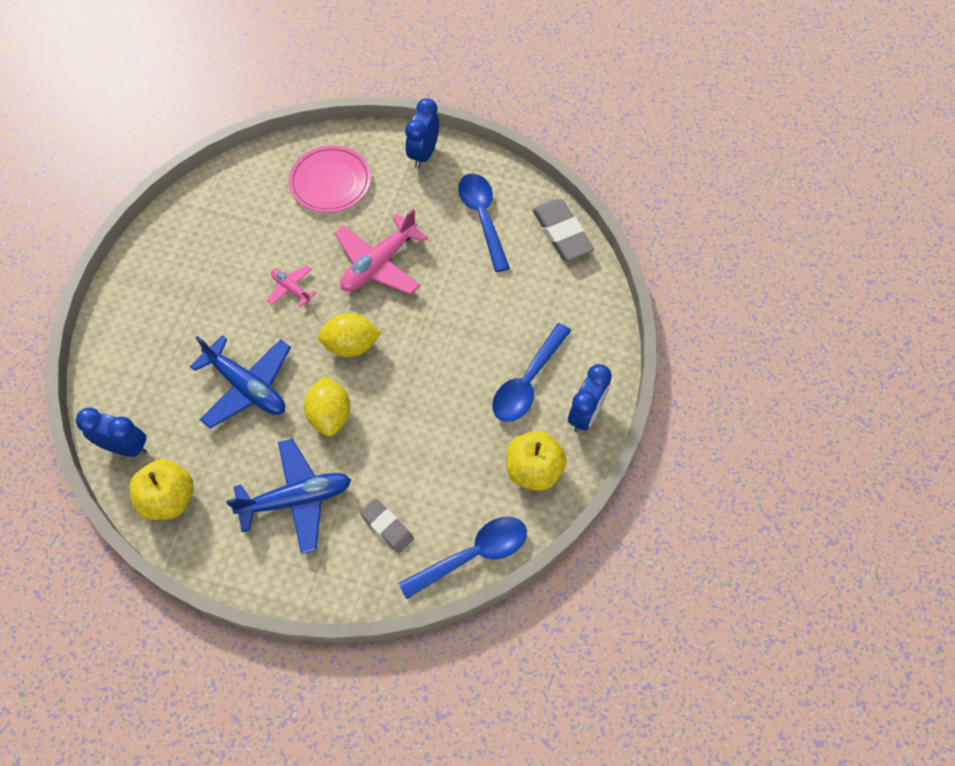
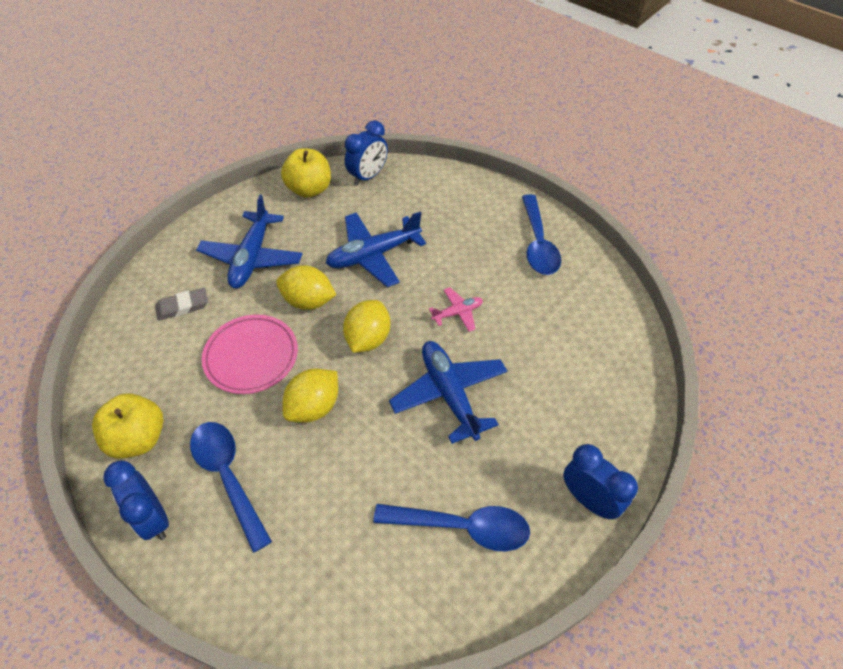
camera: 115 degrees right, 10 degrees down
(330, 182) = (579, 387): pink plate -> pink plate (251, 357)
(379, 264) = (449, 394): pink plane -> blue plane
(438, 353) = (314, 407): none -> yellow lemon
(473, 555) = (109, 356): blue spoon -> blue spoon (538, 243)
(562, 233) = (393, 618): grey eraser -> none

